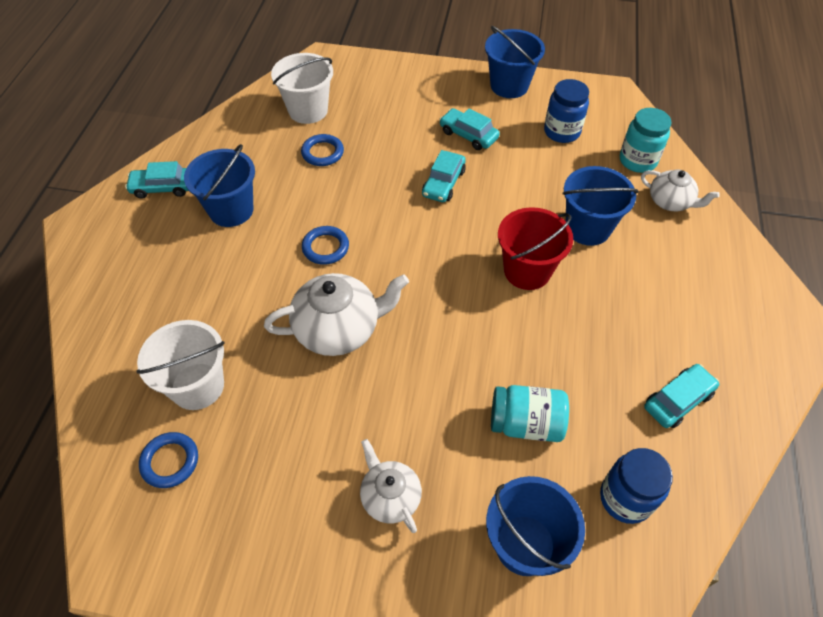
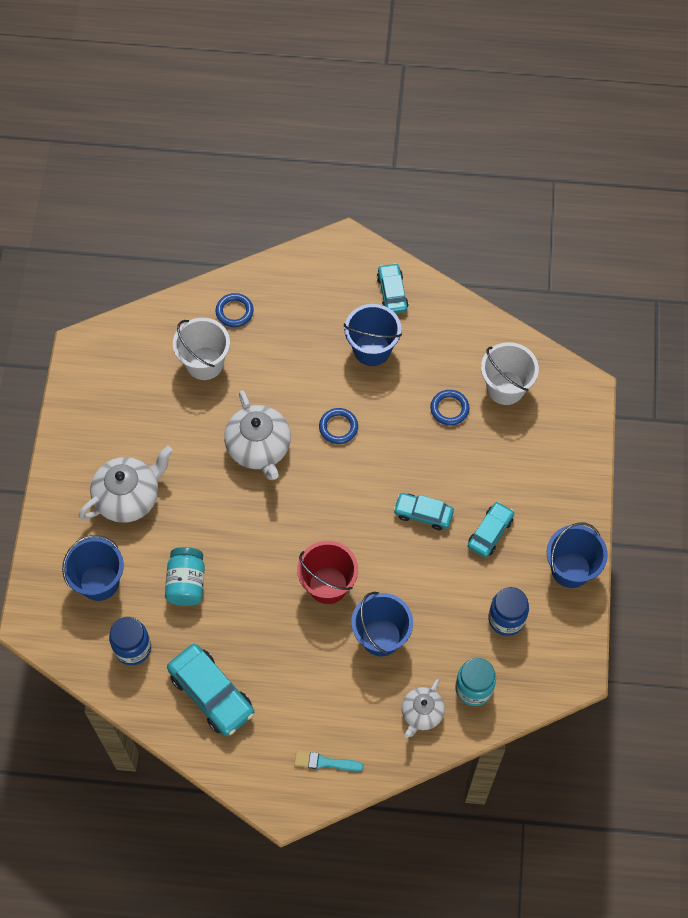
camera: 85 degrees right, 10 degrees up
(170, 461) = (148, 360): blue ring -> blue ring (234, 312)
(390, 497) = (129, 497): white teapot -> white teapot, size x1.65
(678, 400) = (211, 693): turquoise car -> turquoise car, size x1.61
(742, 288) = (325, 762): none -> turquoise brush

